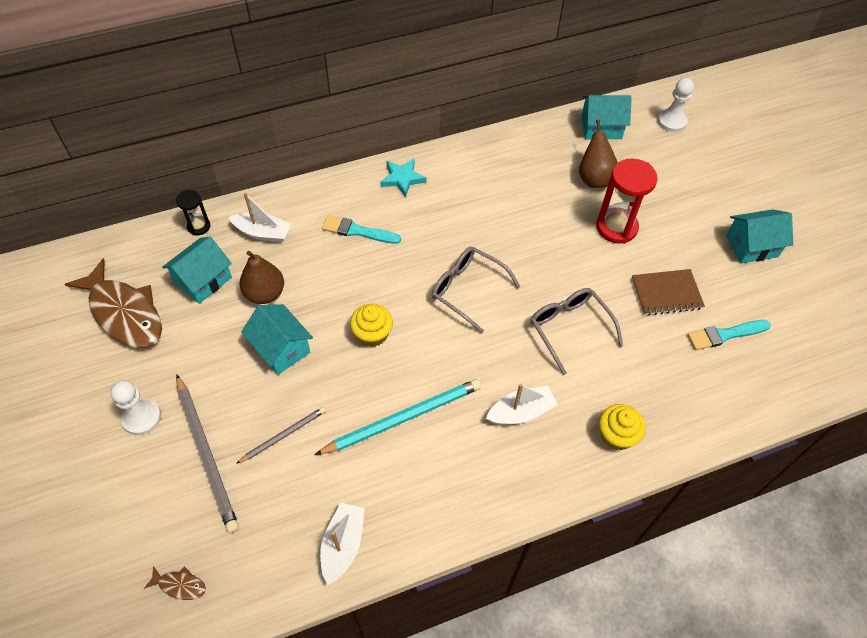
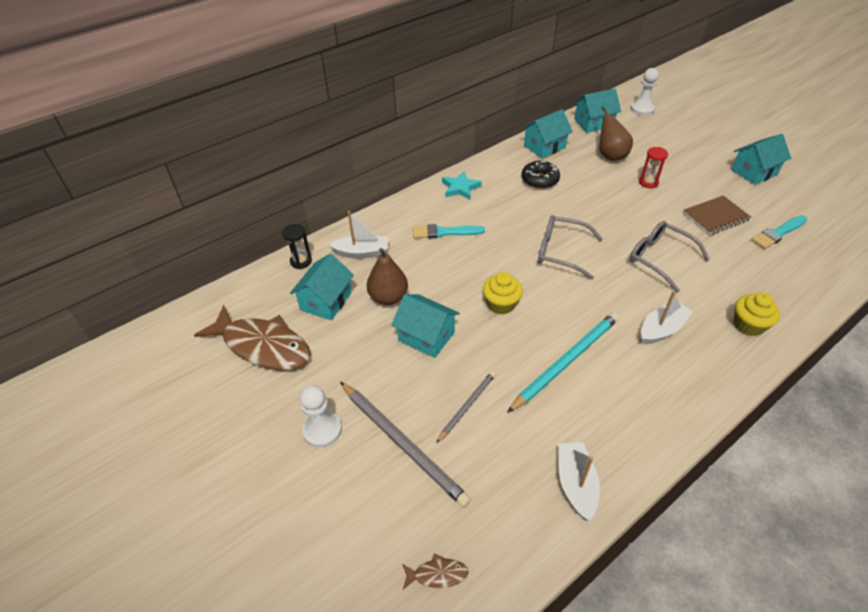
camera: 15 degrees left, 10 degrees down
(495, 191) = (539, 180): none -> black donut
(525, 147) = (544, 146): none -> turquoise house
(616, 227) = (648, 182): red hourglass -> red hourglass, size x0.55

